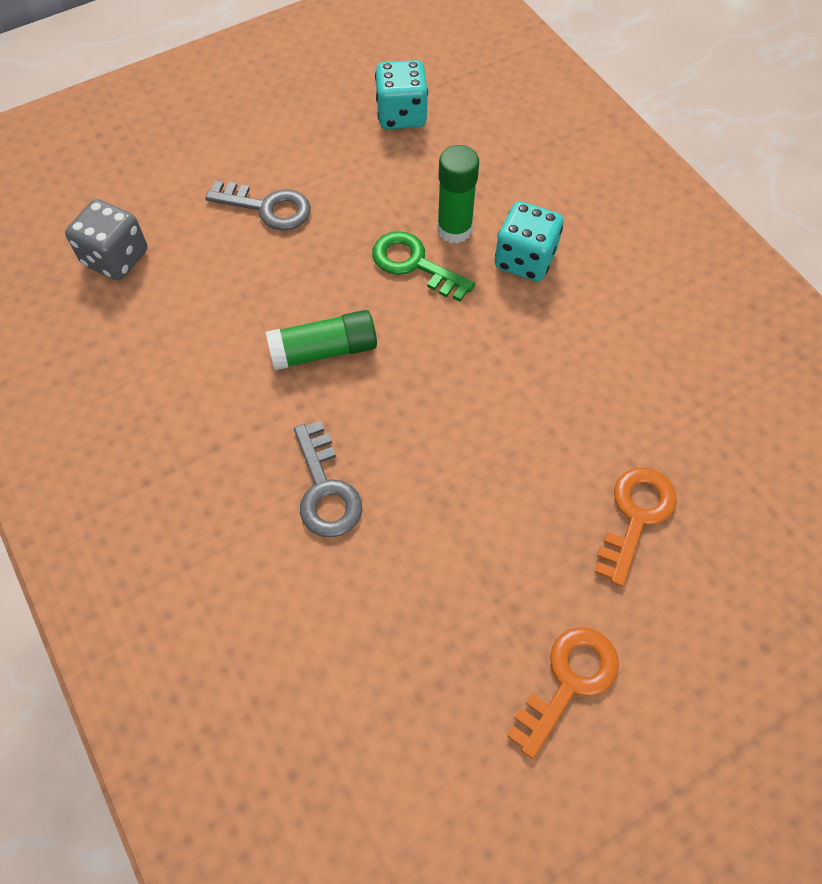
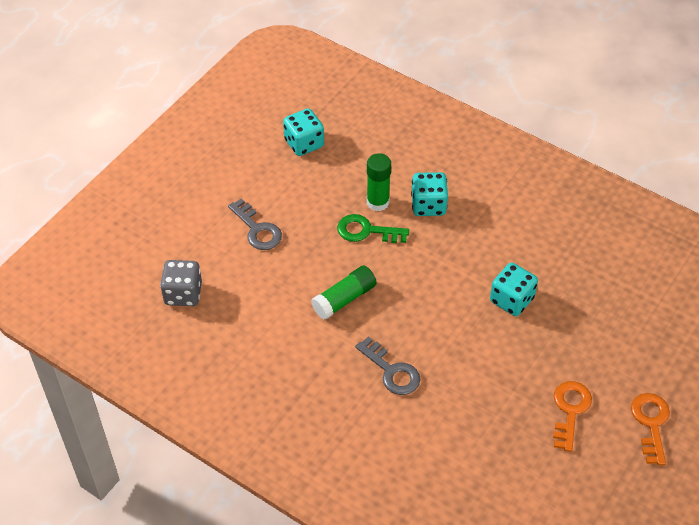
camera: 25 degrees left, 10 degrees down
(268, 208) = (257, 230): grey key -> grey key turned 60 degrees clockwise
(572, 452) = (511, 300): none -> turquoise dice
(636, 516) = (561, 319): orange key -> orange key (651, 423)

